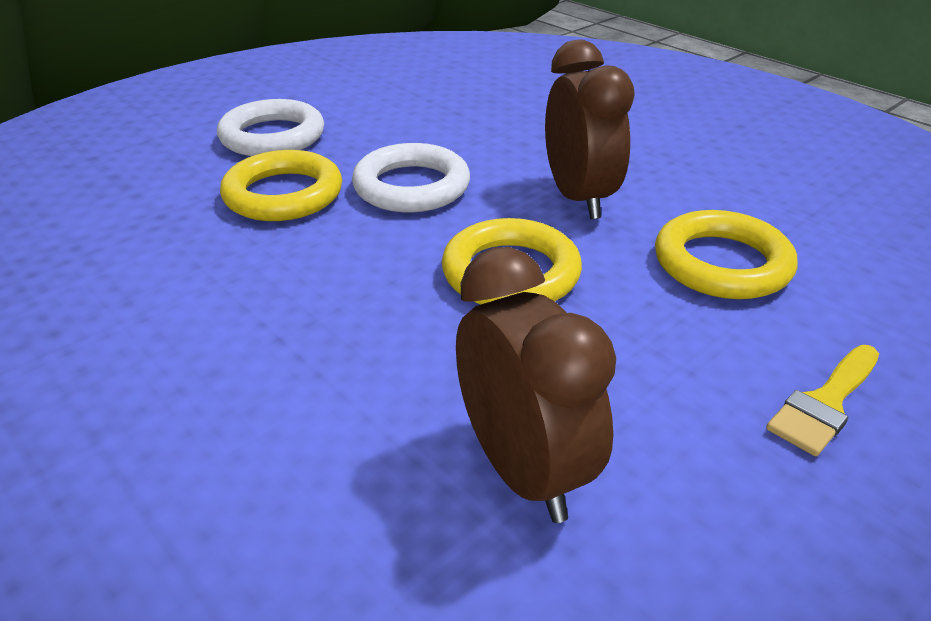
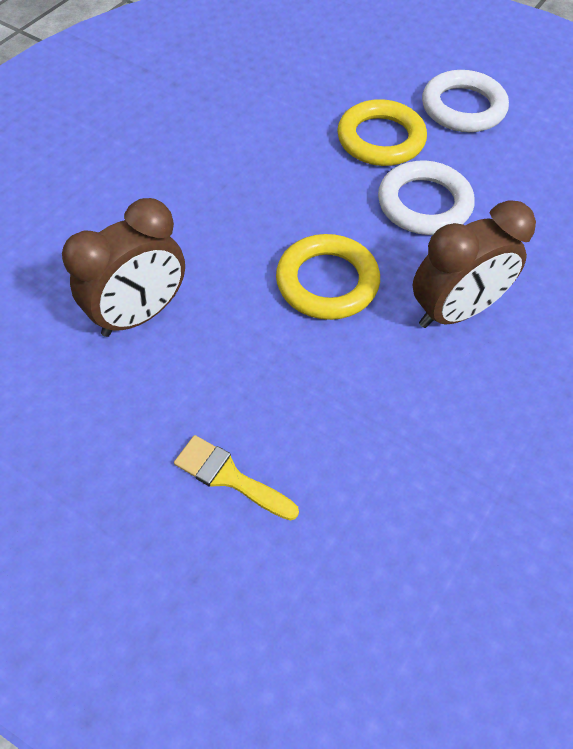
camera: 75 degrees right, 20 degrees up
(721, 263) = (389, 417): yellow ring -> none

